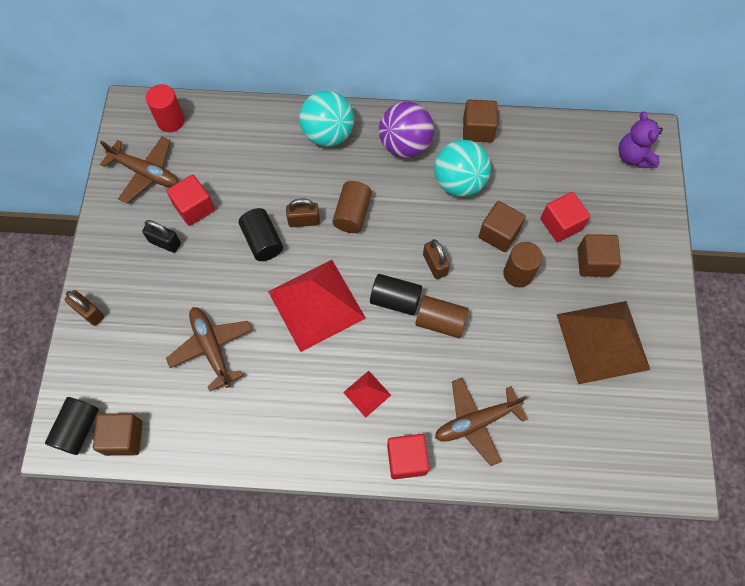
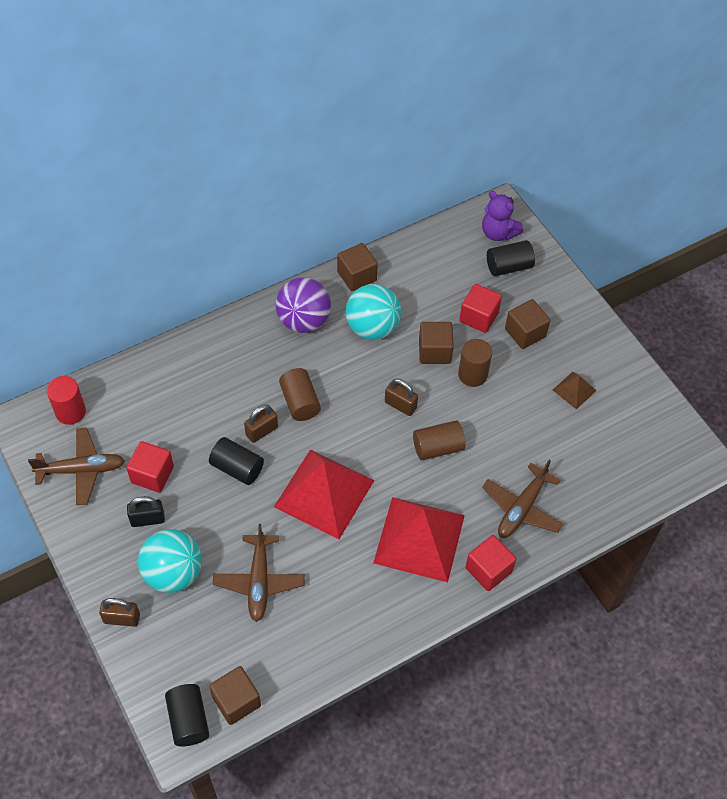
camera: 35 degrees left, 10 degrees down
(211, 348) = (259, 581): brown plane -> brown plane turned 120 degrees counterclockwise
(328, 134) = (228, 347): turquoise ball -> turquoise ball (173, 573)
(367, 393) = (419, 539): red pyramid -> red pyramid, size x2.23
(395, 300) = (388, 451): black cylinder -> black cylinder (508, 266)
(603, 341) = (574, 390): brown pyramid -> brown pyramid, size x0.45

